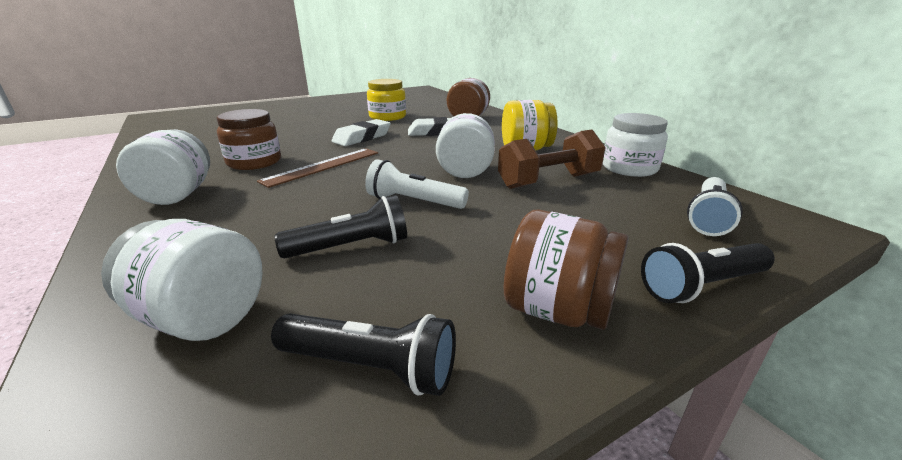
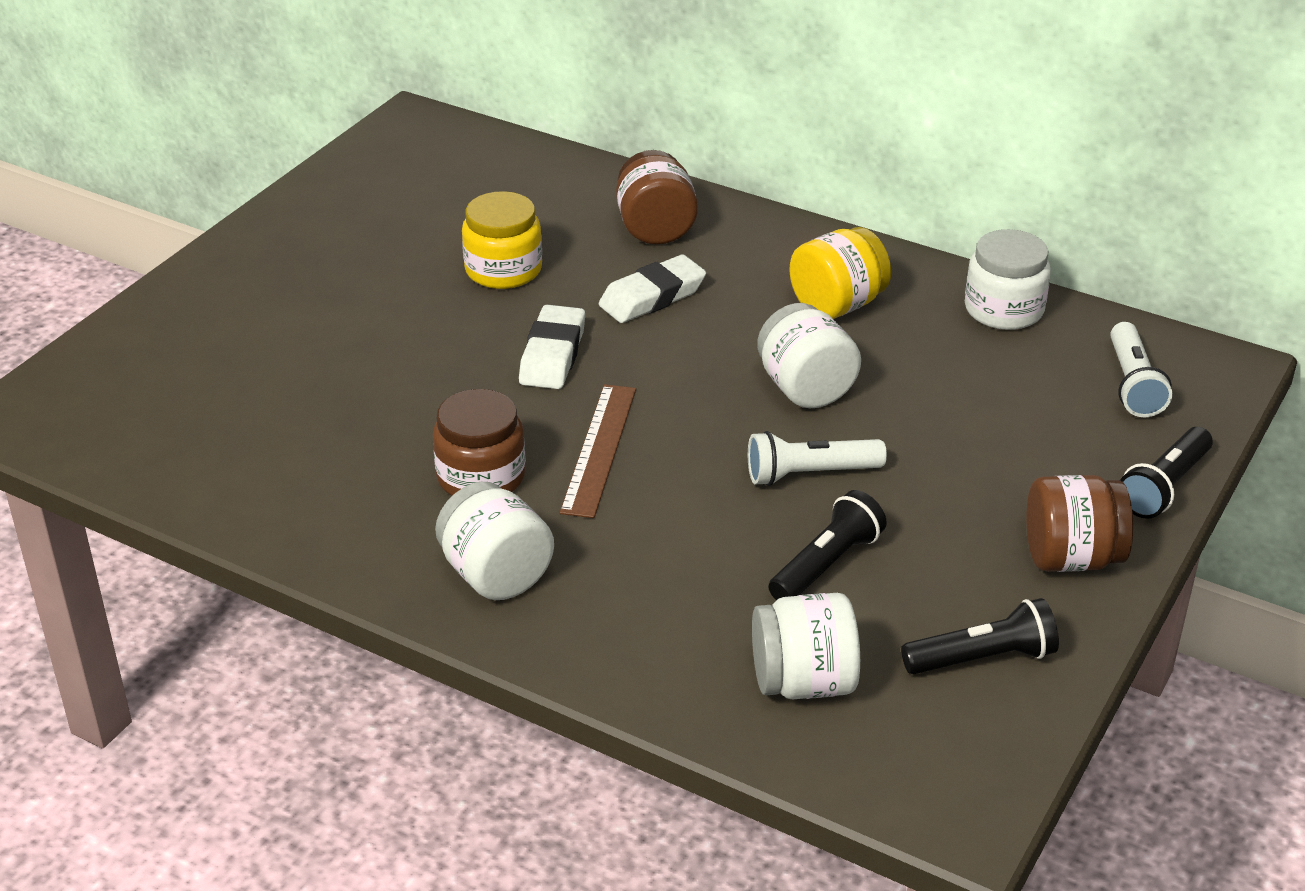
camera: 30 degrees left, 10 degrees up
(548, 181) = (928, 375): brown dumbbell -> none

